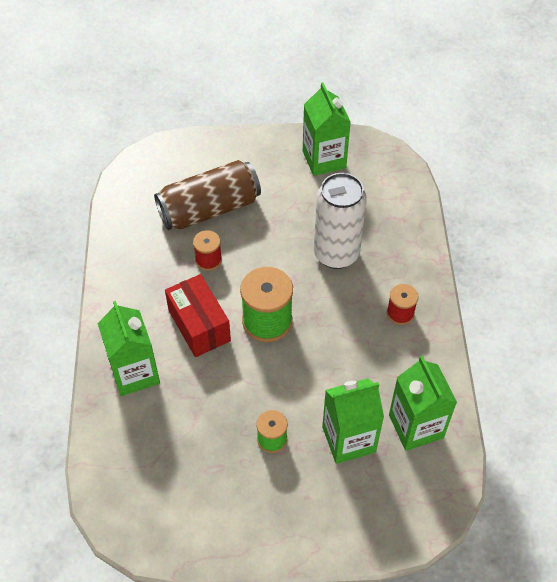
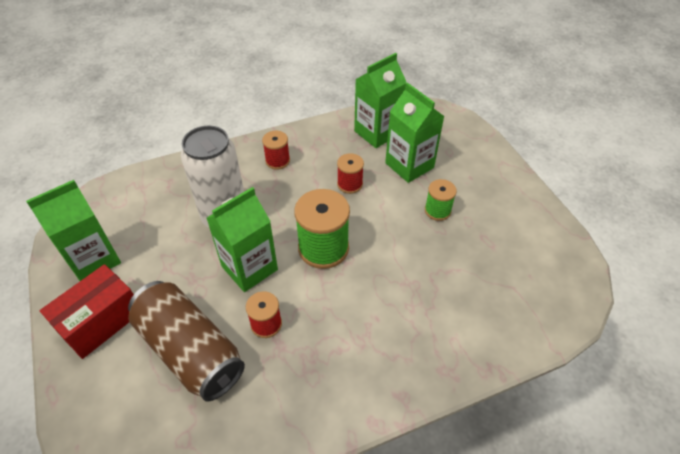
camera: 110 degrees left, 5 degrees down
(135, 373) = (434, 340): green carton -> green carton (249, 268)
(199, 325) = (353, 303): red box -> red box (101, 321)
(341, 369) = (350, 184): none -> red spool

